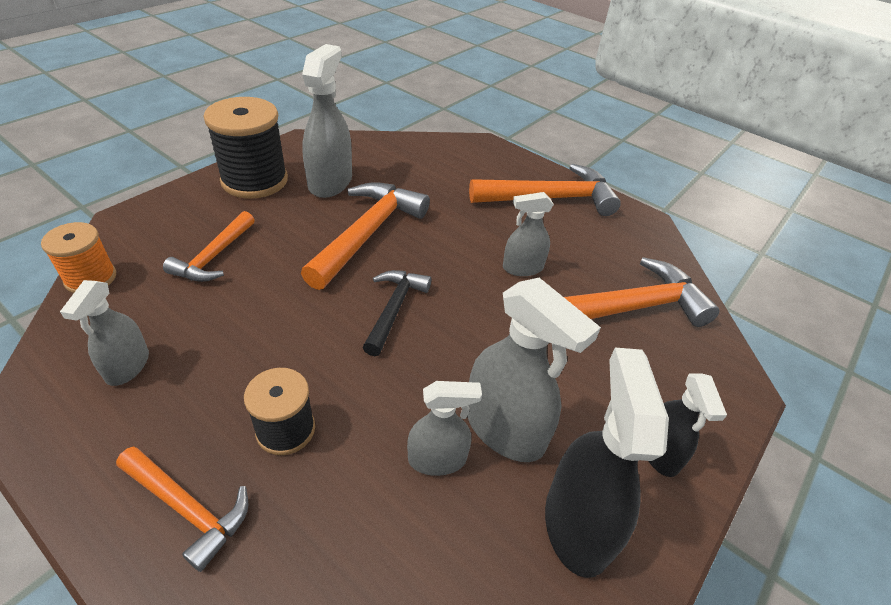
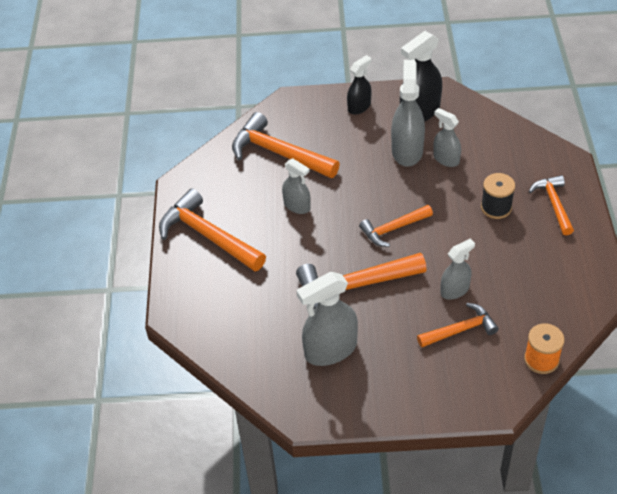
camera: 125 degrees left, 5 degrees up
(127, 366) = (547, 283): grey spray bottle -> grey spray bottle (455, 290)
(254, 180) = (381, 389): black spool -> none
(394, 309) = (393, 229): black hammer -> orange hammer

